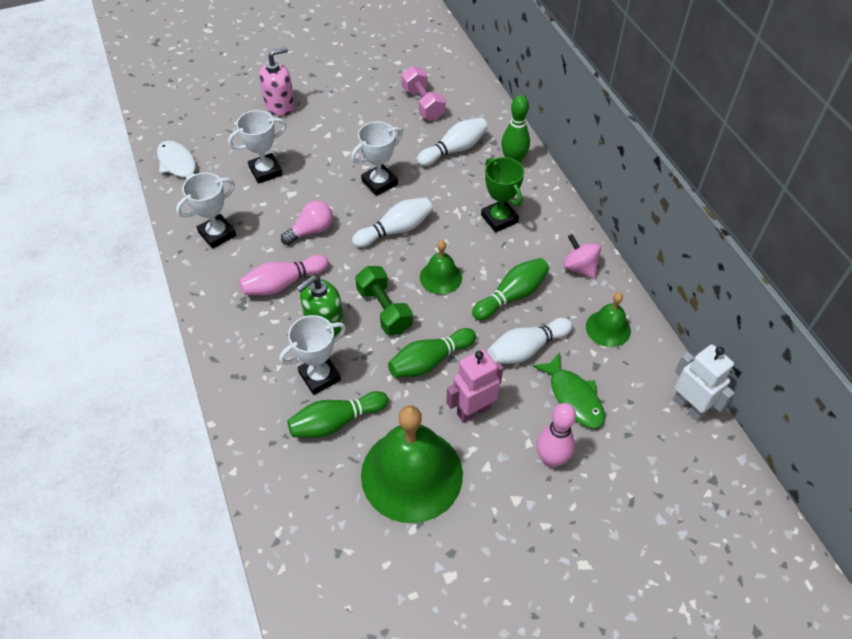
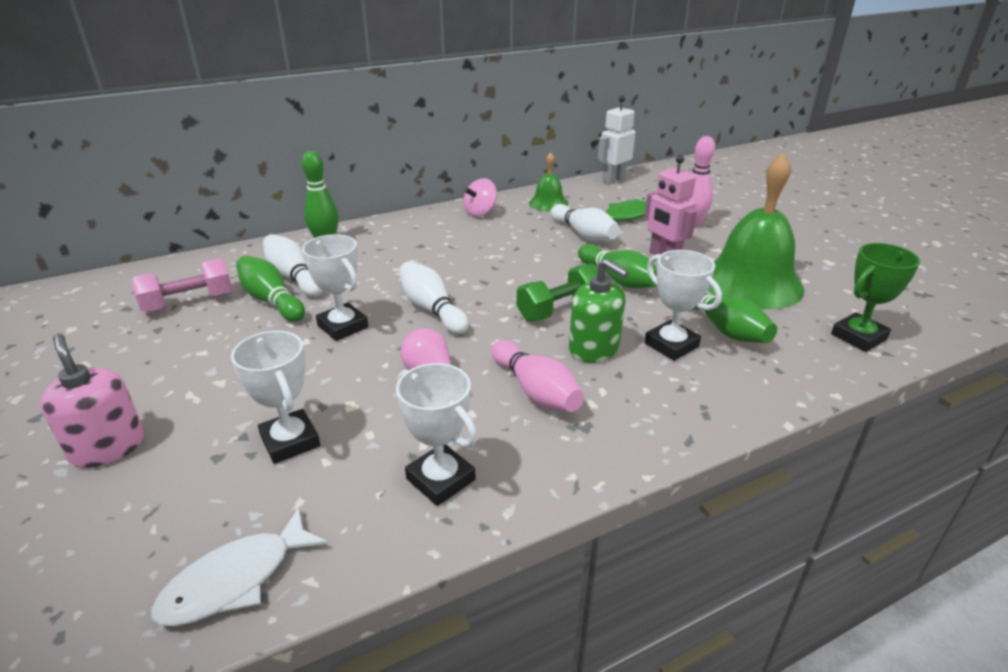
camera: 95 degrees left, 20 degrees down
(440, 277) = (504, 278): green bell -> none
(499, 219) = (415, 249): green trophy -> green trophy (858, 337)
(512, 296) = (522, 241): green bowling pin -> green bowling pin (271, 300)

